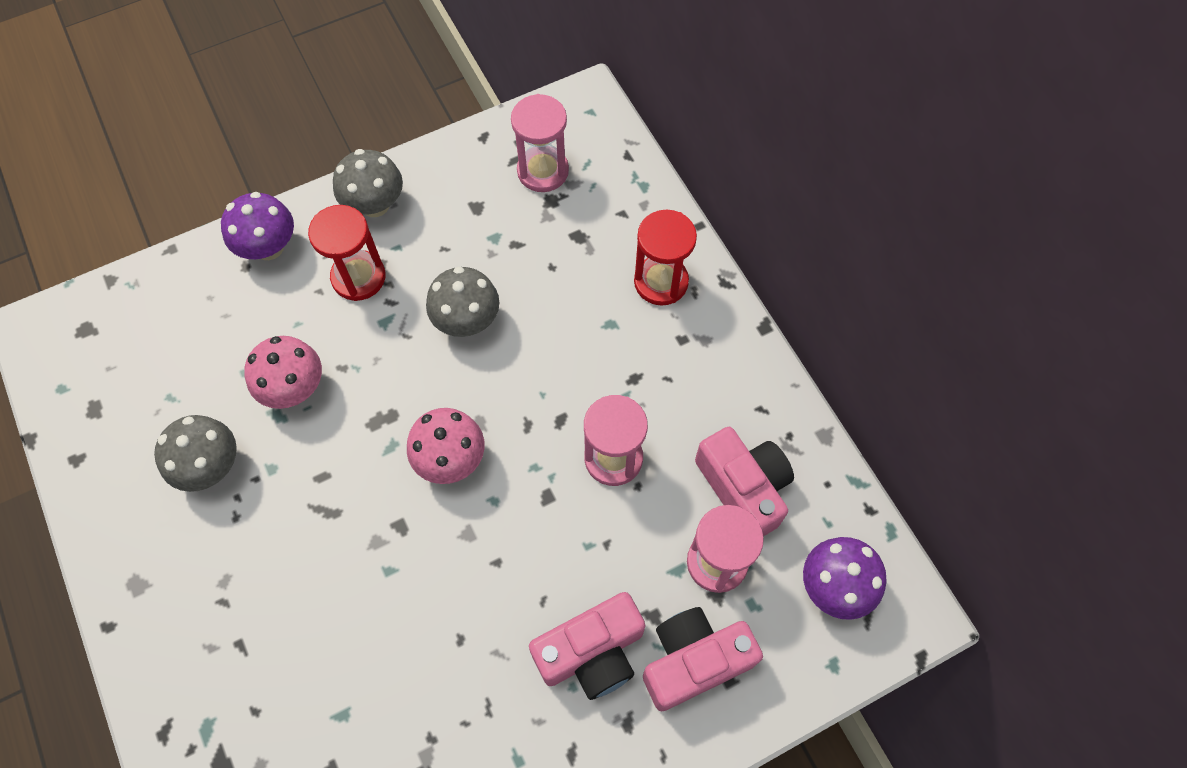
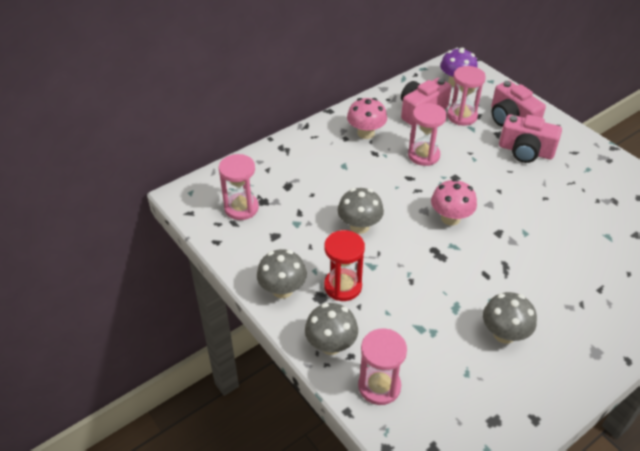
camera: 100 degrees left, 20 degrees down
(190, 290) = (379, 386): none -> pink hourglass
(269, 247) = (331, 345): purple mushroom -> grey mushroom
(294, 388) = (434, 302): pink mushroom -> pink mushroom (366, 133)
(592, 652) = (525, 151): pink camera -> pink camera turned 150 degrees clockwise
(661, 282) = (311, 149): red hourglass -> none

